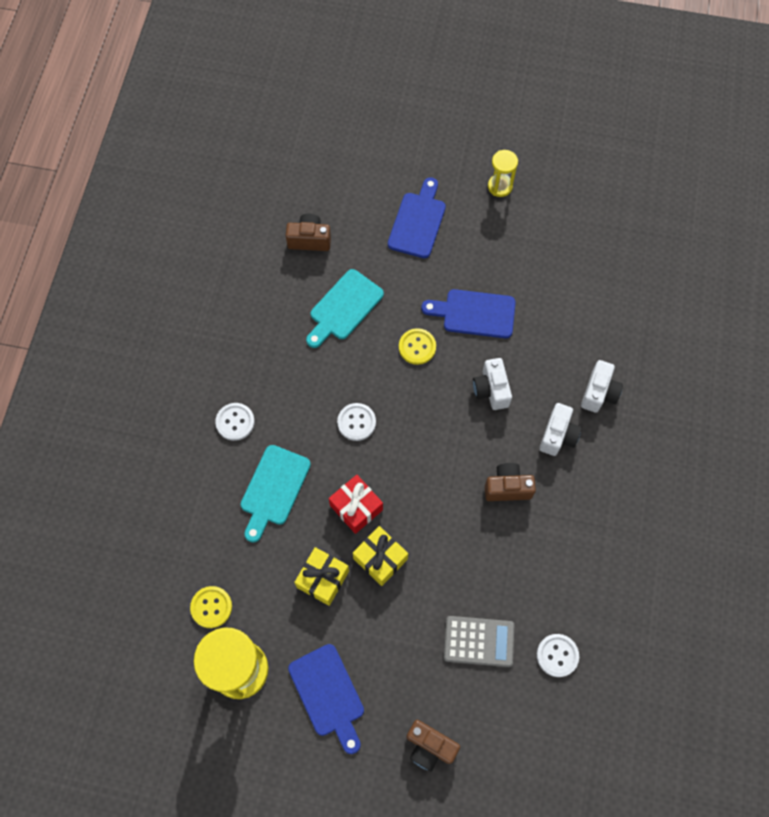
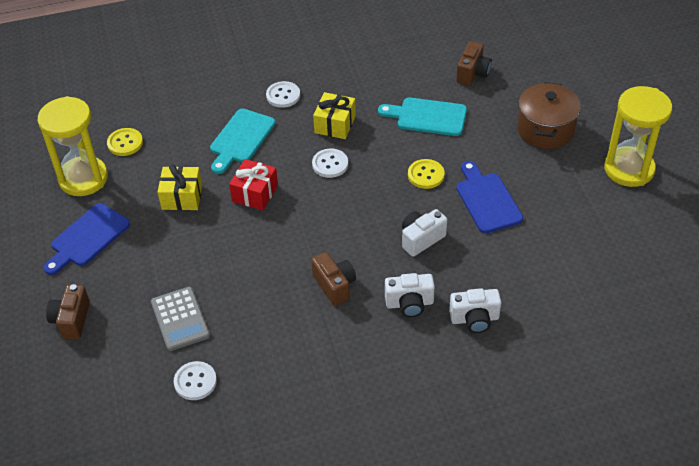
camera: 65 degrees right, 20 degrees down
(274, 489) = (241, 139): turquoise cutting board -> turquoise cutting board turned 60 degrees counterclockwise
(309, 240) = (472, 73): brown camera -> brown camera turned 45 degrees clockwise
(380, 559) = (219, 225): yellow gift -> yellow gift (335, 124)
(417, 222) = (545, 130): blue cutting board -> brown pot
(500, 186) = (629, 169): yellow hourglass -> yellow hourglass, size x1.90

